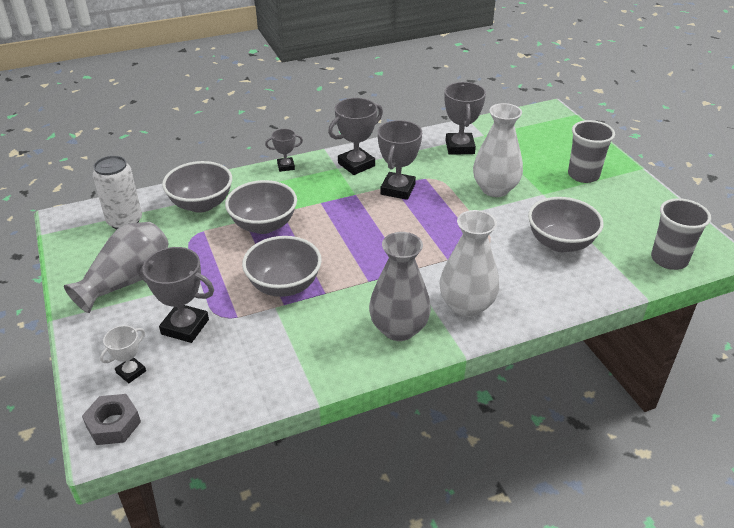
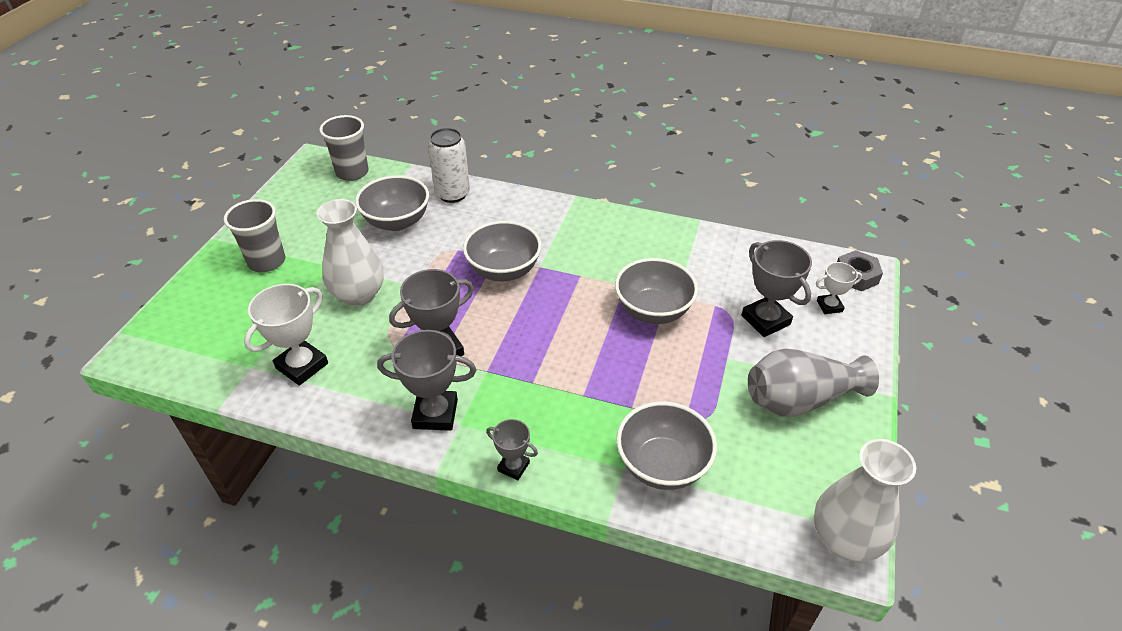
camera: 140 degrees left, 5 degrees up
(125, 221) = (771, 494): white can -> white can (452, 194)
(263, 225) = (616, 388): grey bowl -> grey bowl (504, 270)
(399, 329) = (599, 231): grey vase -> none
(459, 147) = (302, 366): grey trophy -> white trophy
(466, 305) = (532, 220): white vase -> white vase (845, 539)

